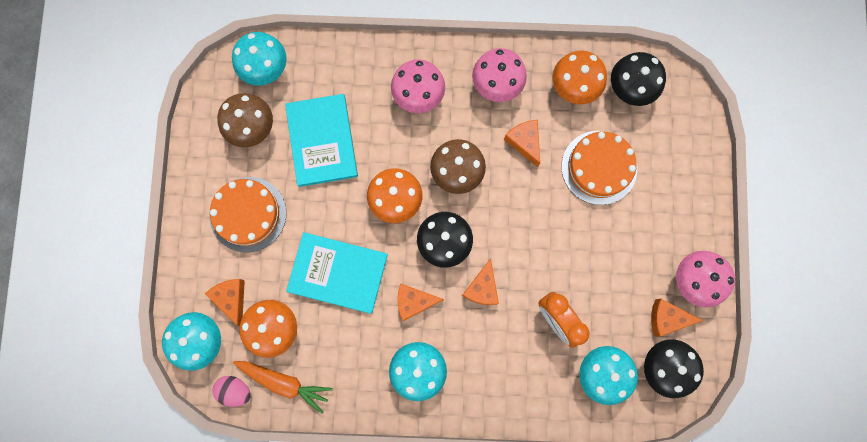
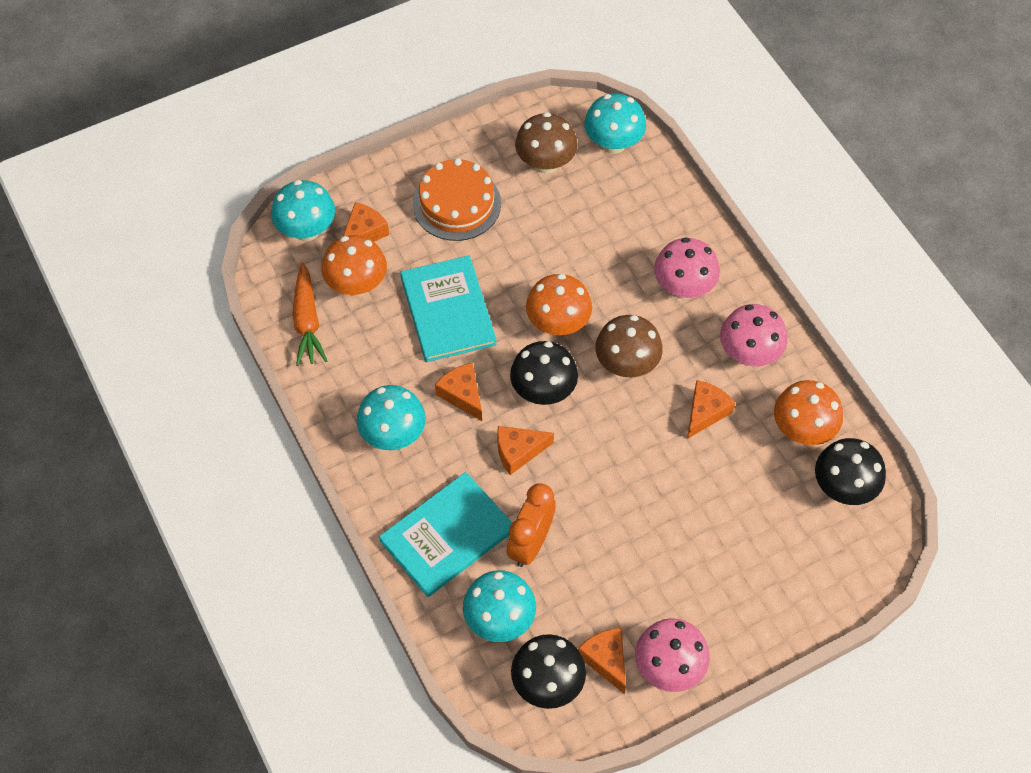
camera: 60 degrees right, 20 degrees down
(235, 390) = (274, 283): pink egg -> none
(322, 141) = (574, 227): turquoise book -> turquoise book (447, 536)
(599, 167) = (730, 501): orange cake -> none

